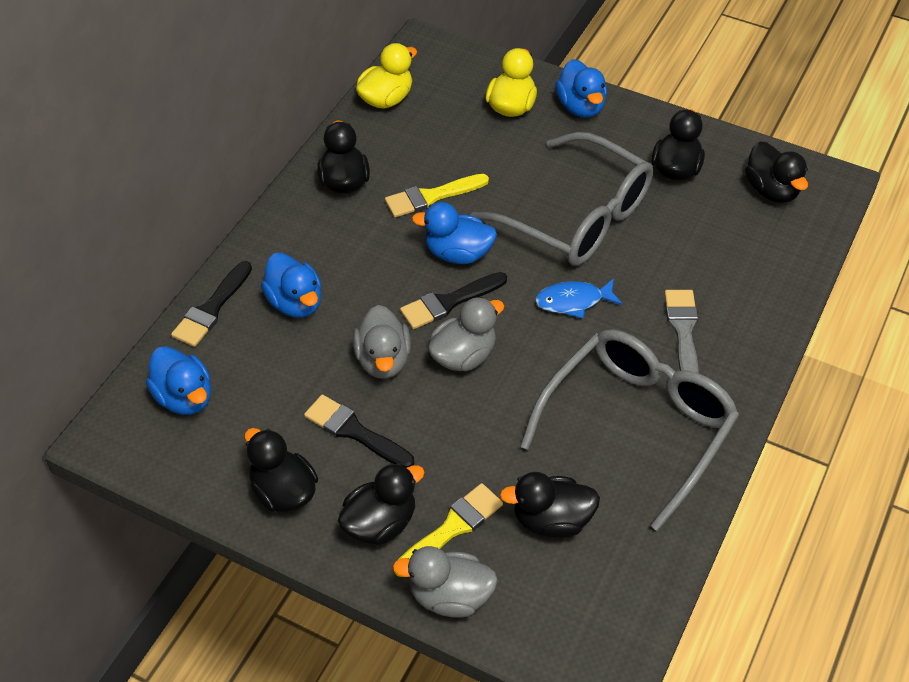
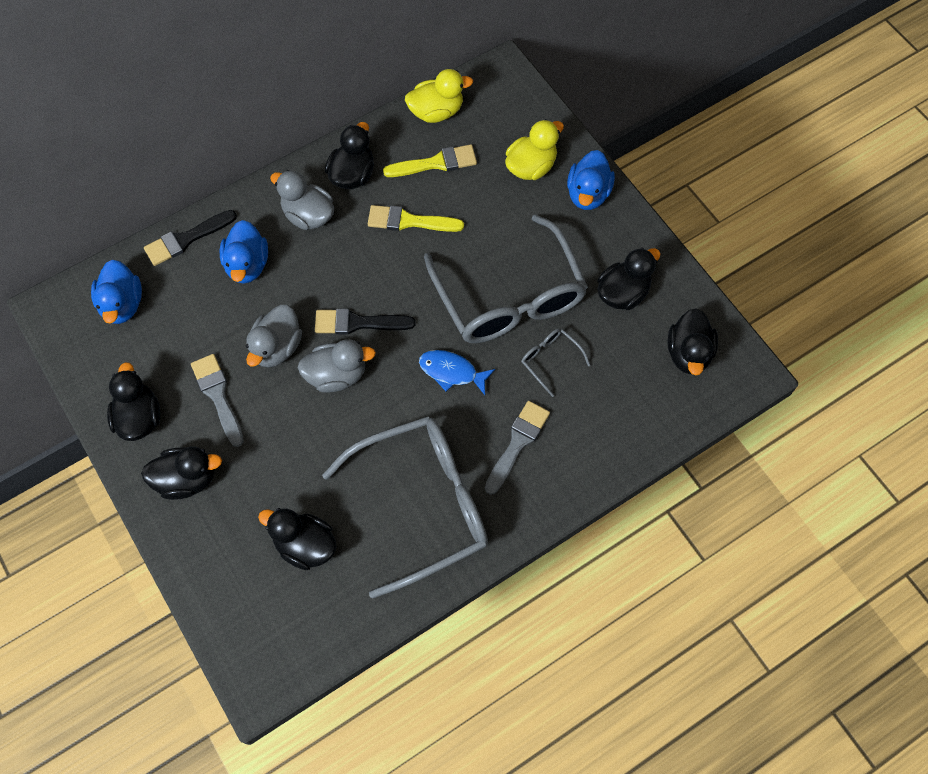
camera: 30 degrees right, 15 degrees up
(354, 431) = (218, 396): black brush -> grey brush
(450, 596) = (195, 562): grey duck -> grey duck (308, 215)
(452, 528) = (232, 511): yellow brush -> yellow brush (435, 163)
(458, 253) = (394, 283): blue duck -> none
(656, 250) = (550, 360): none -> grey glasses

